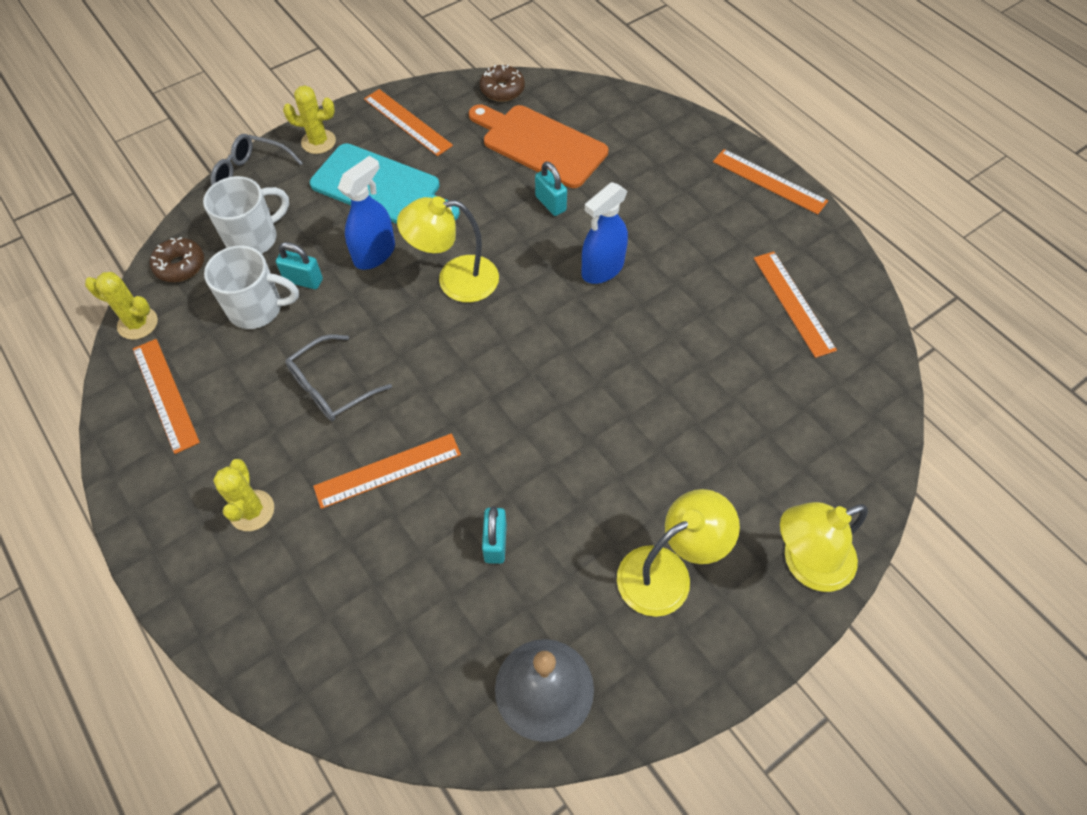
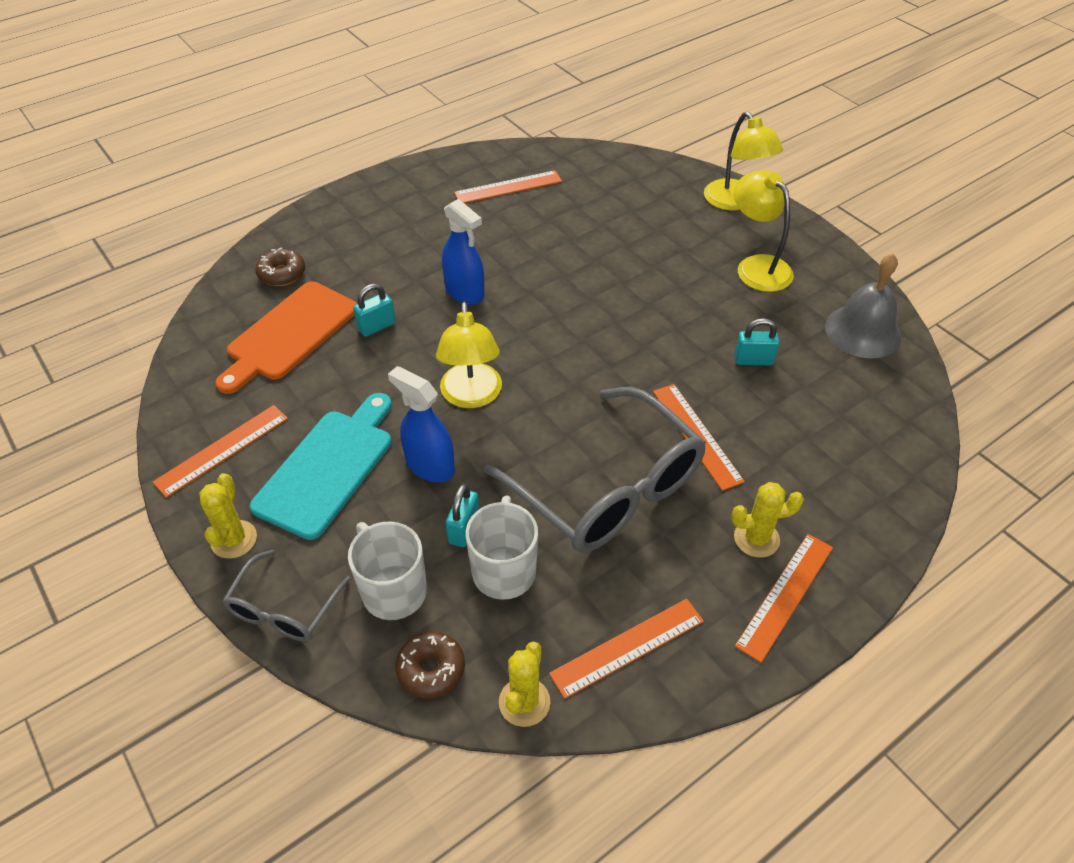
camera: 90 degrees left, 10 degrees down
(332, 387) = (607, 487): grey glasses -> grey glasses, size x1.97
(502, 89) = (191, 365): brown donut -> brown donut (282, 274)
(769, 181) = (372, 188): orange ruler -> orange ruler (785, 595)

